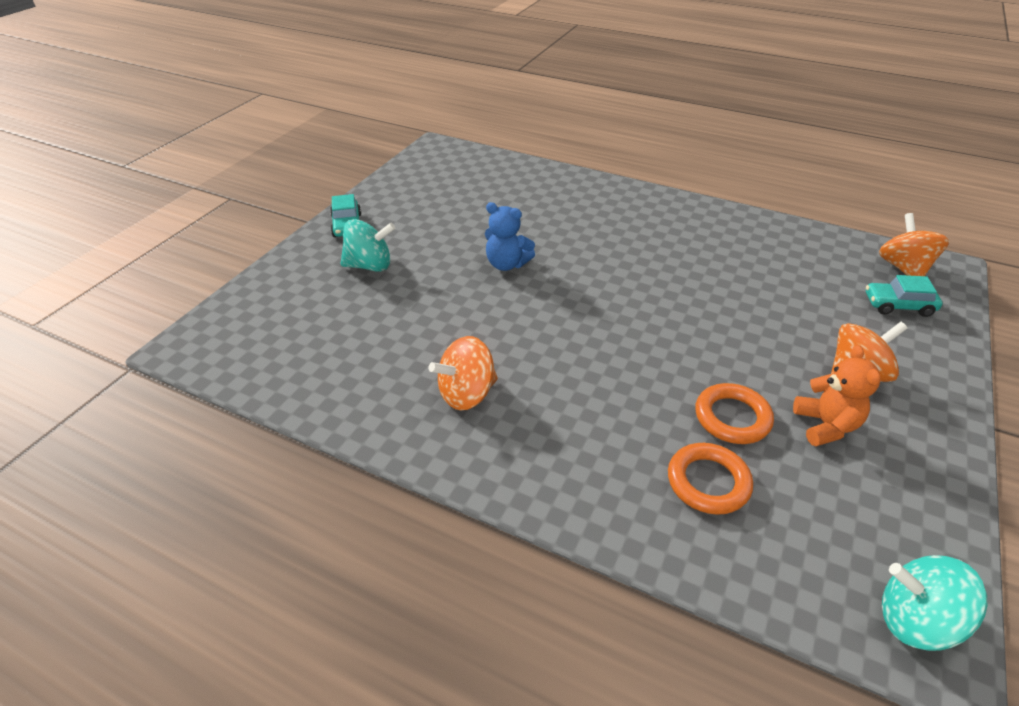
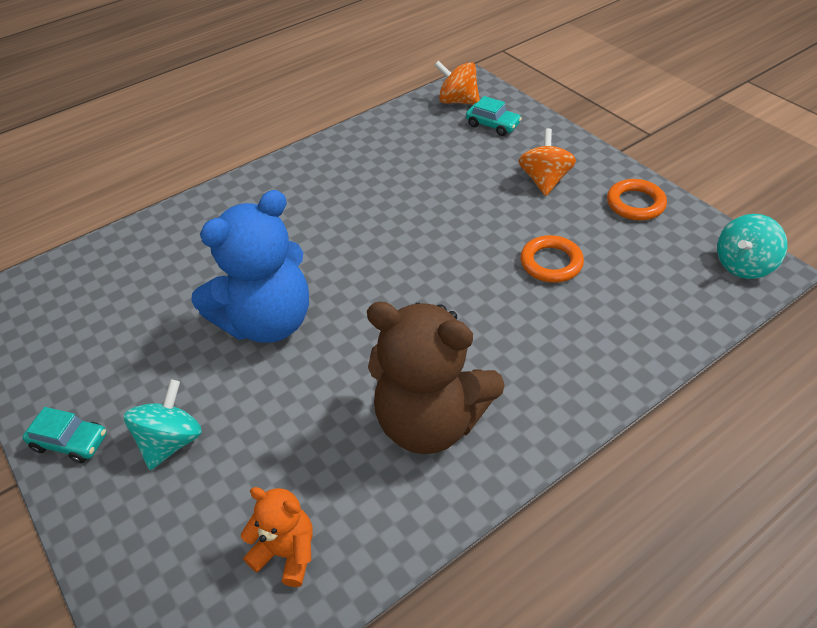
camera: 60 degrees left, 5 degrees up
(467, 394) = (430, 421): orange spinning top -> brown teddy bear
(507, 264) = (268, 321): blue teddy bear -> blue teddy bear, size x2.01
(708, 482) = (604, 305): orange ring -> orange ring (635, 204)
(825, 425) = (582, 220): orange teddy bear -> orange teddy bear (286, 552)
(898, 305) = (493, 125): turquoise car -> turquoise car turned 90 degrees counterclockwise

